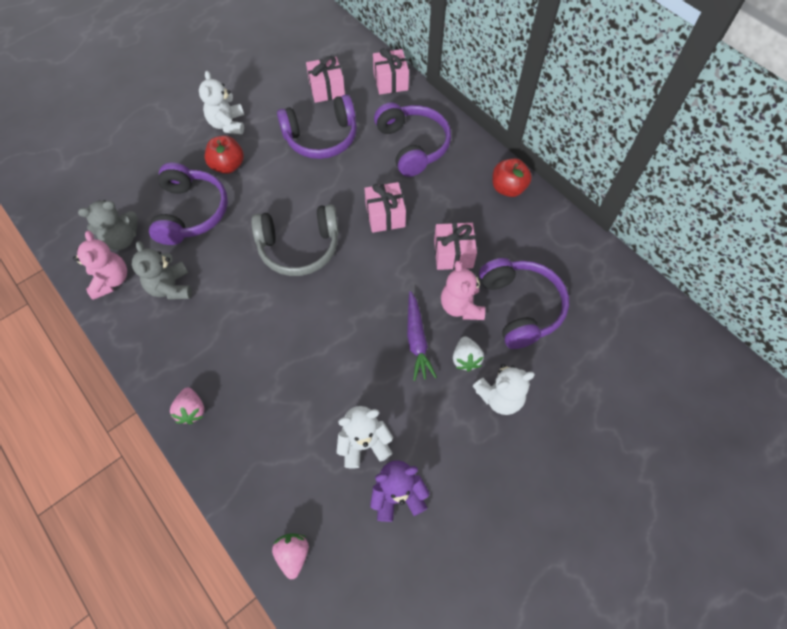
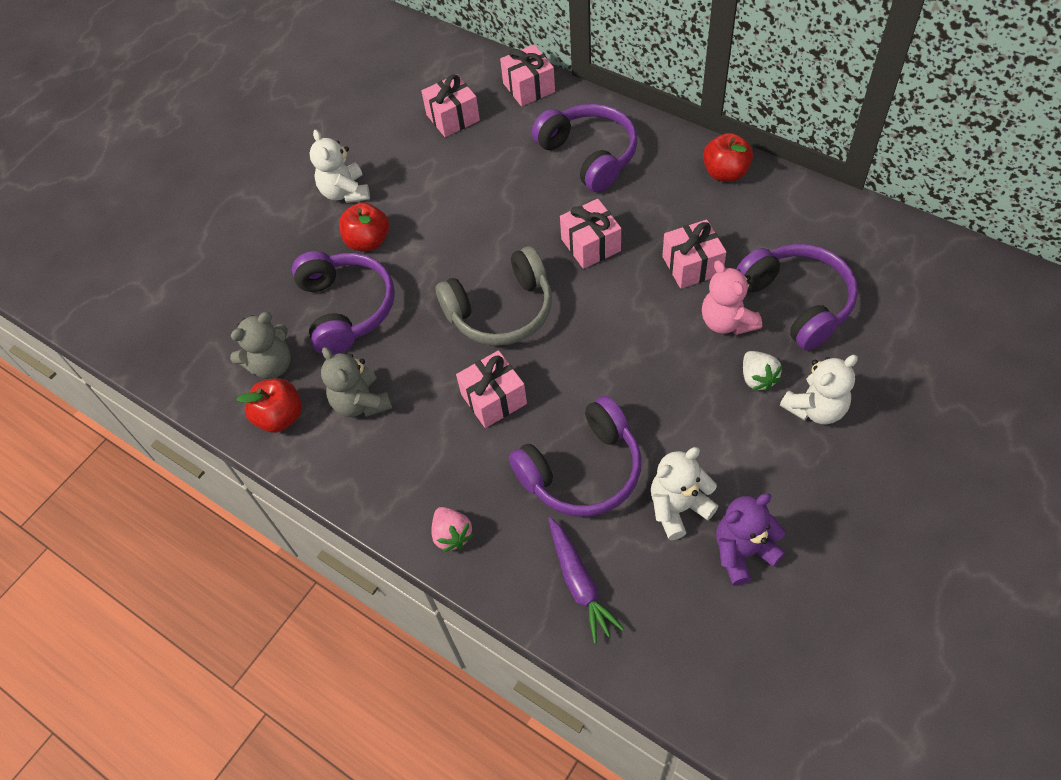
camera: 10 degrees left, 5 degrees down
(111, 280) = (280, 417): pink teddy bear -> red apple
(265, 314) = (493, 399): none -> pink gift
(293, 554) = (648, 655): pink strawberry -> none
(321, 138) = (471, 176): purple headphones -> purple headphones (582, 470)
(417, 340) = (690, 374): purple carrot -> purple carrot (579, 583)

